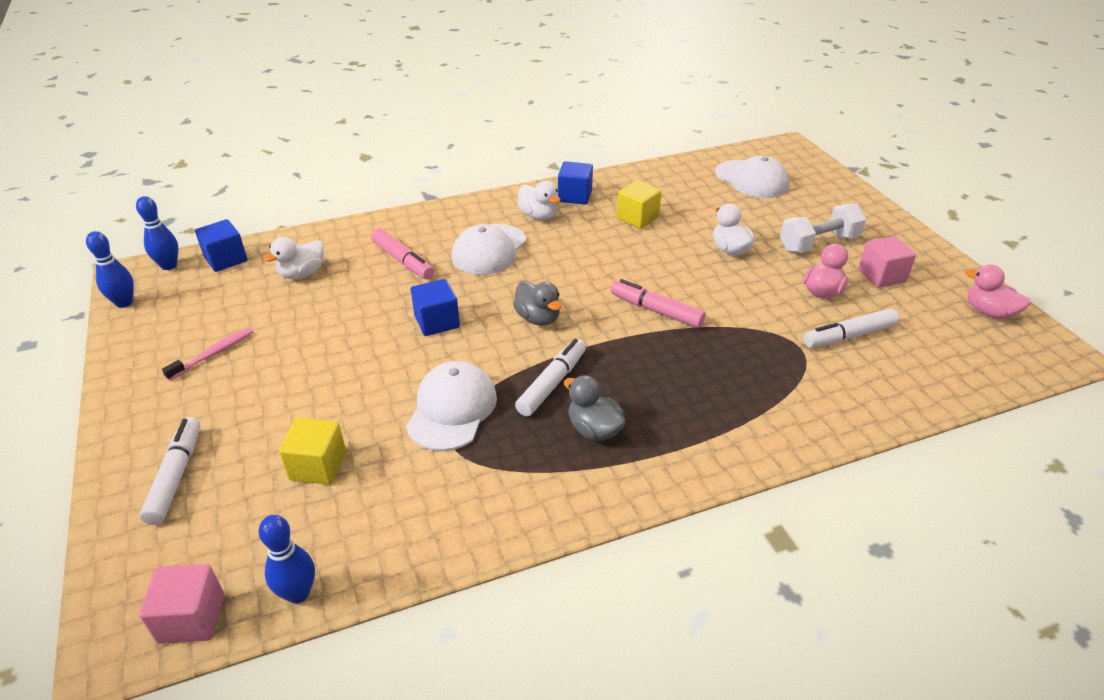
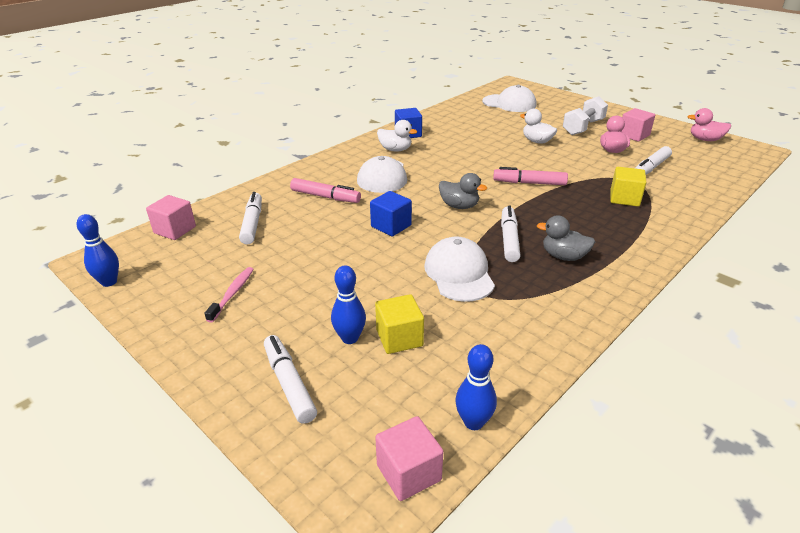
camera: 25 degrees left, 5 degrees down
(169, 265) = (125, 246): blue bowling pin -> blue bowling pin (350, 338)
(226, 259) = (175, 230): blue cube -> pink cube
(302, 274) = (252, 223): white duck -> white marker
(637, 218) = (462, 137): yellow cube -> yellow cube (624, 198)

